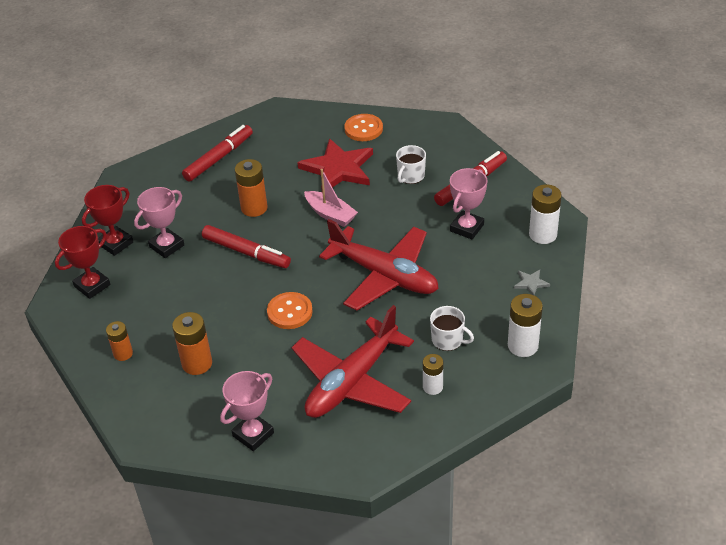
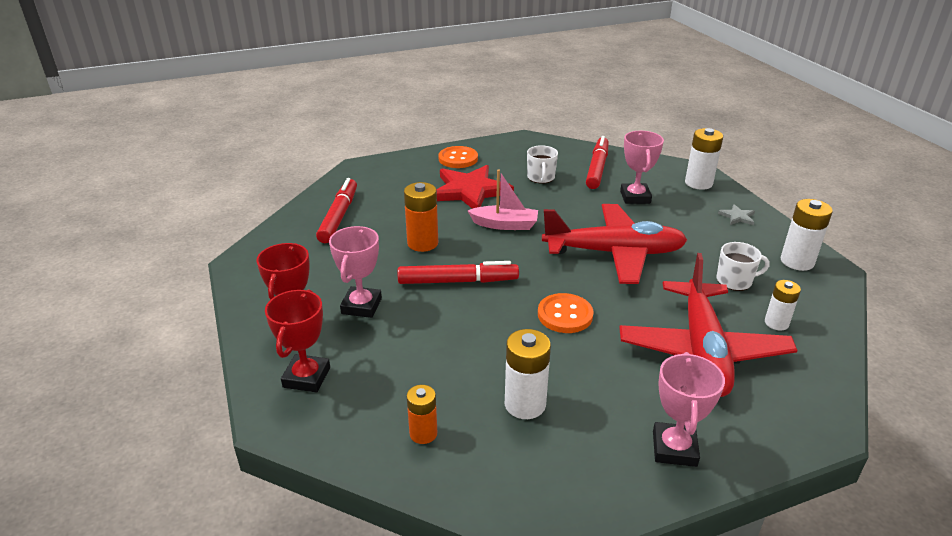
camera: 35 degrees left, 10 degrees down
(197, 363) = (525, 404): orange battery -> white battery

